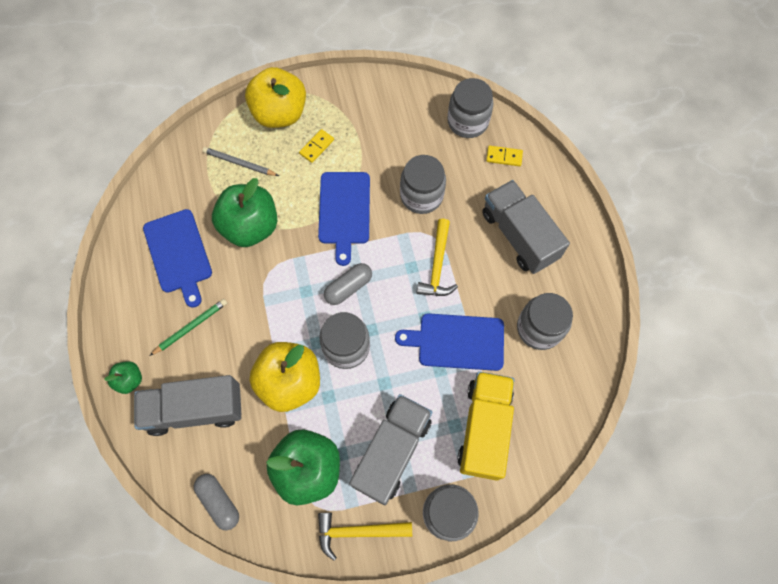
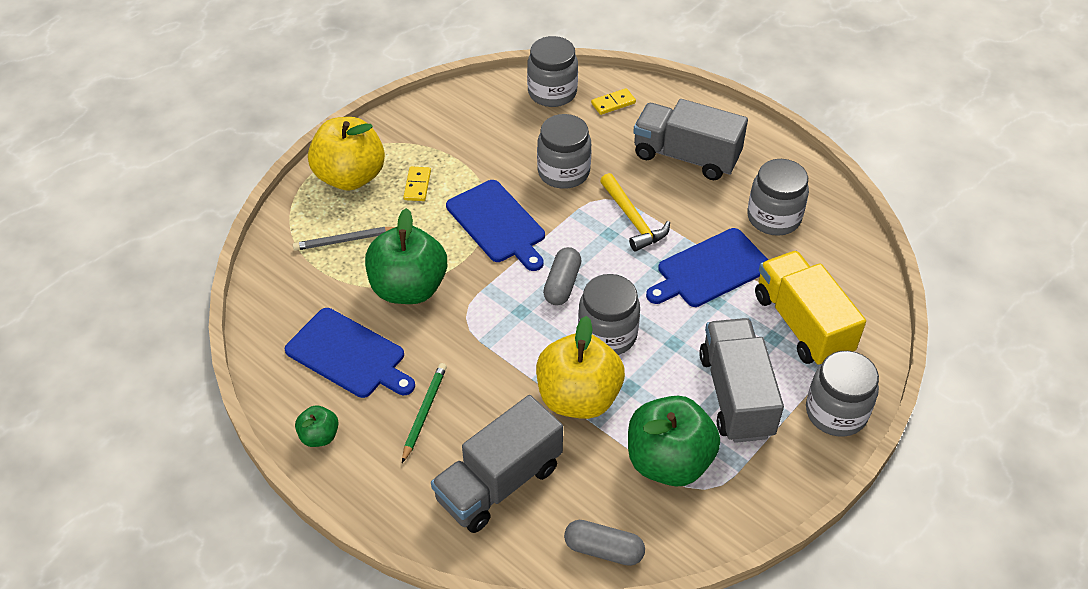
camera: 35 degrees left, 20 degrees down
(130, 380) = (398, 501): green apple -> green apple (319, 436)
(358, 531) = (768, 483): yellow hammer -> none

